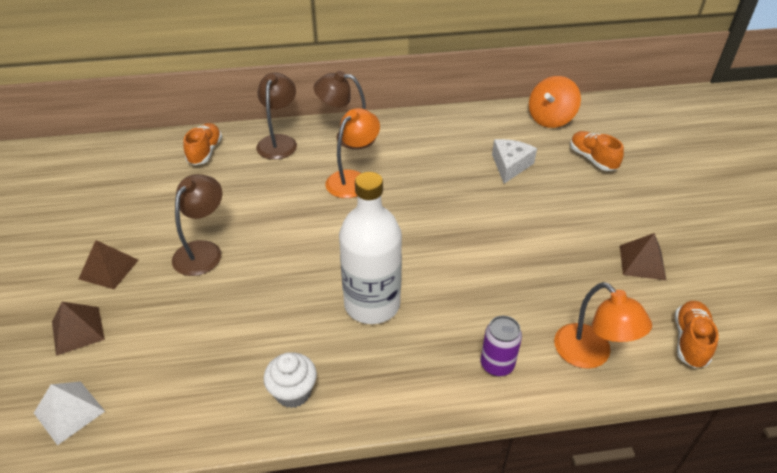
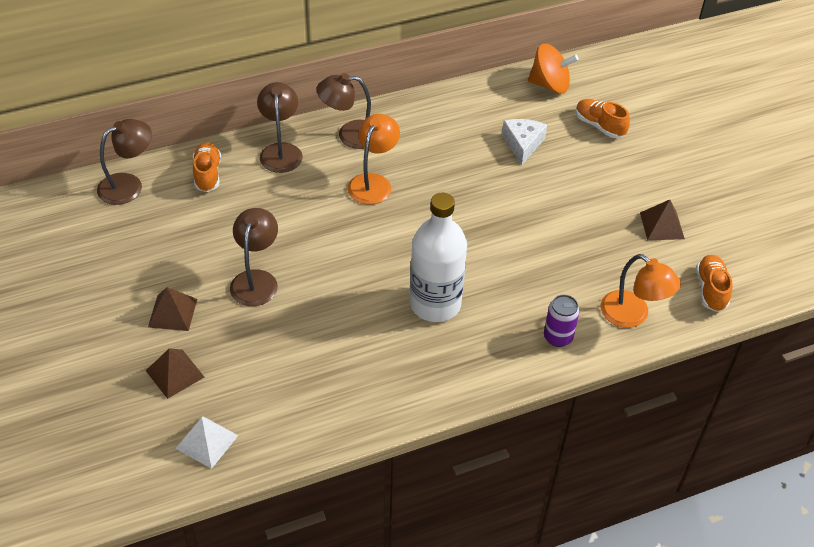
camera: 15 degrees left, 5 degrees up
(132, 151) = (129, 185): none -> brown lamp
(293, 392) = (394, 390): white cupcake -> none
(550, 119) = (550, 85): orange spinning top -> orange spinning top turned 105 degrees counterclockwise

